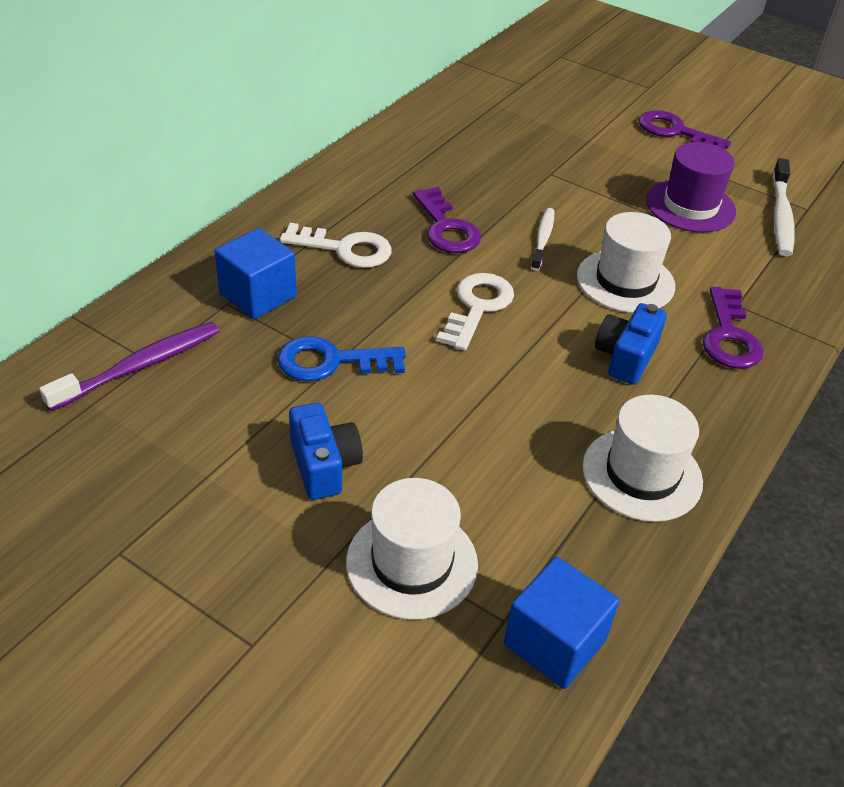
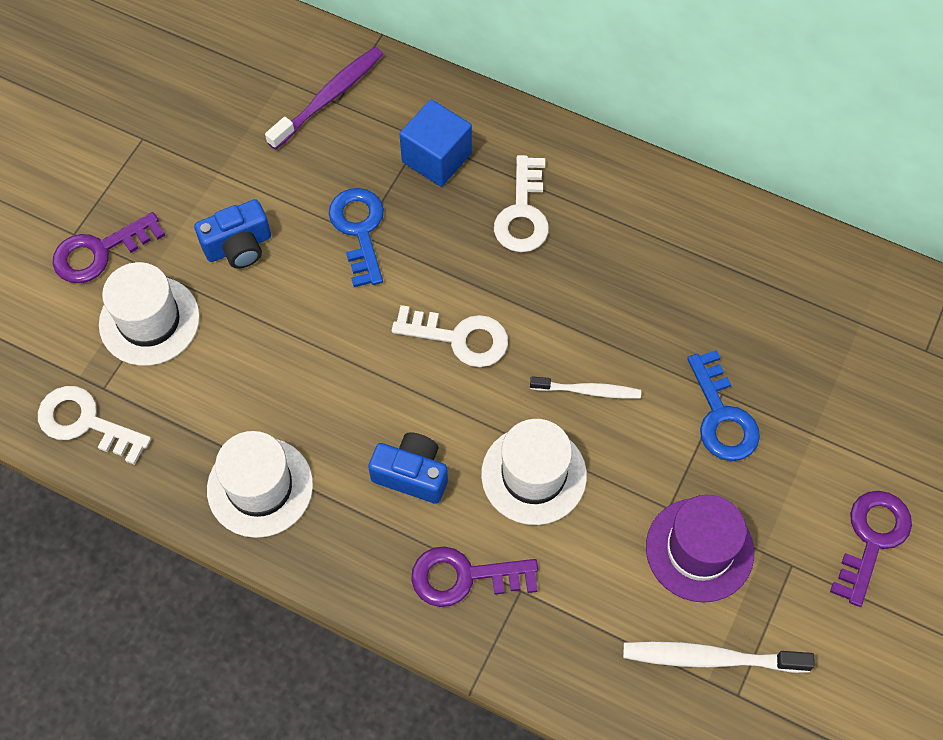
camera: 85 degrees right, 20 degrees up
(139, 366) = (329, 97): purple toothbrush -> purple toothbrush turned 90 degrees counterclockwise
(446, 228) = (583, 297): purple key -> purple key (100, 252)
(554, 642) = (86, 423): blue cube -> white key
(571, 176) = (722, 416): none -> blue key

